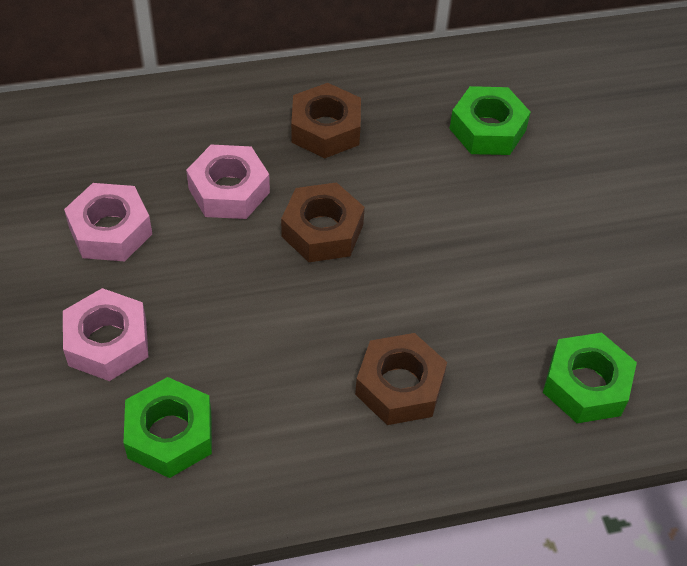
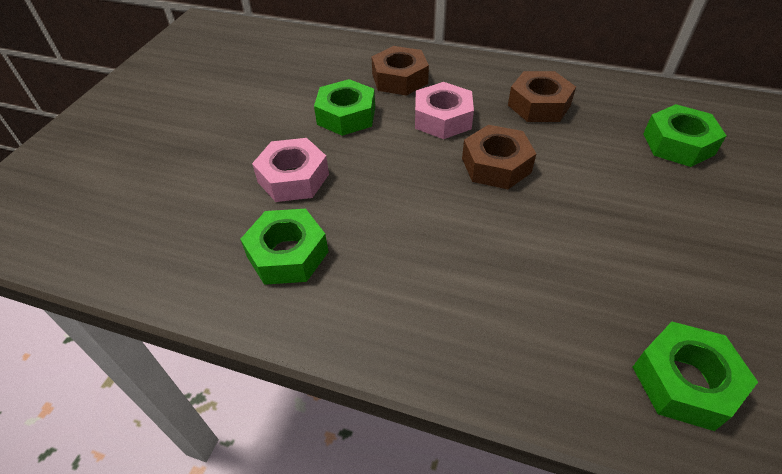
camera: 35 degrees right, 5 degrees down
(110, 230) = (346, 115): pink nut -> green nut
(399, 386) = (492, 300): brown nut -> brown nut (399, 79)

